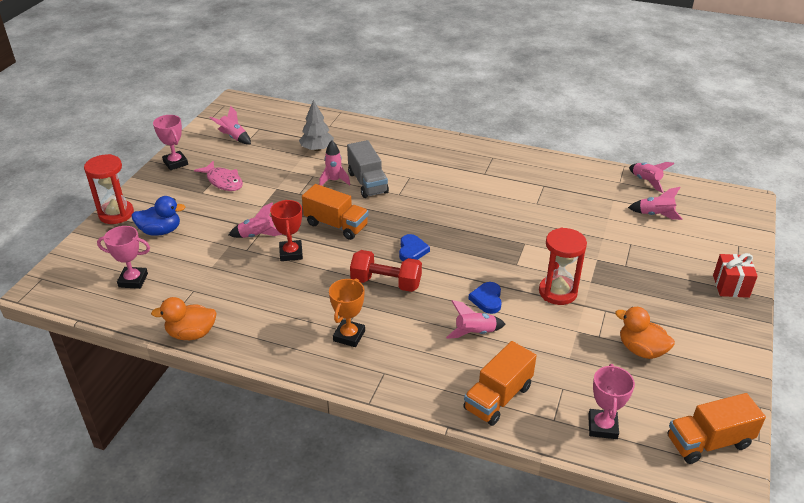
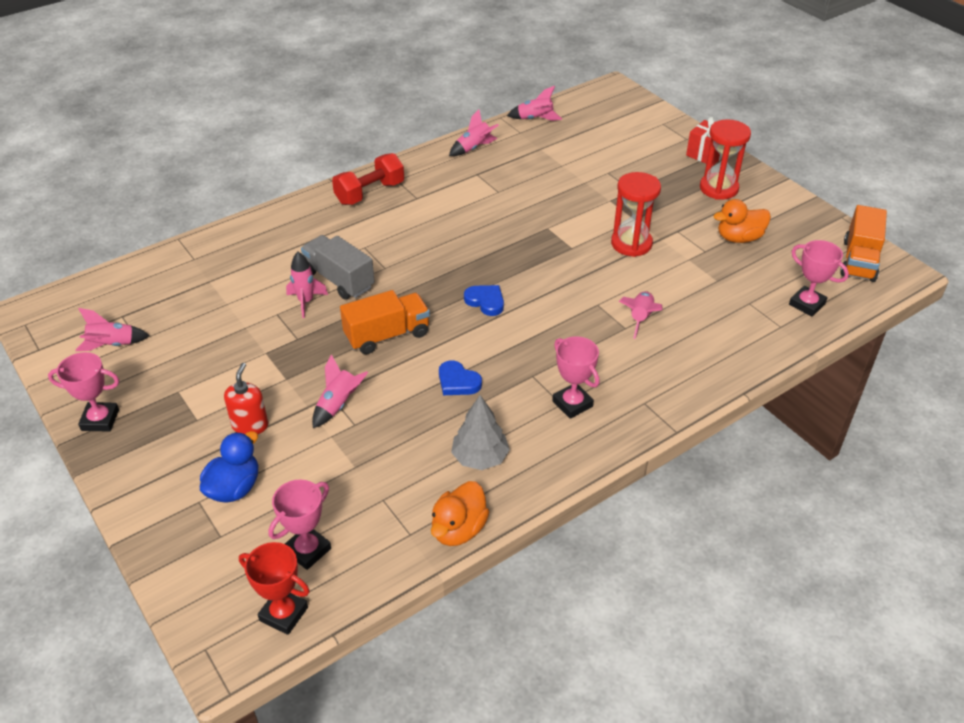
camera: 55 degrees left, 5 degrees up
(116, 214) = (145, 520): red hourglass -> red hourglass (718, 188)
(212, 212) = (250, 425): none -> red soap dispenser
(223, 181) = (196, 391): pink fish -> none
(291, 253) = (399, 390): red trophy -> red trophy (284, 614)
(317, 149) = (228, 288): grey tree -> grey tree (480, 458)
(349, 336) = (572, 404): orange trophy -> pink trophy
(367, 183) = (339, 280): grey truck -> grey truck turned 150 degrees counterclockwise
(386, 283) = (517, 342): red dumbbell -> red dumbbell (370, 193)
(487, 299) = (603, 289): blue heart -> blue heart (458, 382)
(498, 398) = (732, 345): orange truck -> none
(655, 215) = (584, 139): pink rocket -> pink rocket (474, 148)

